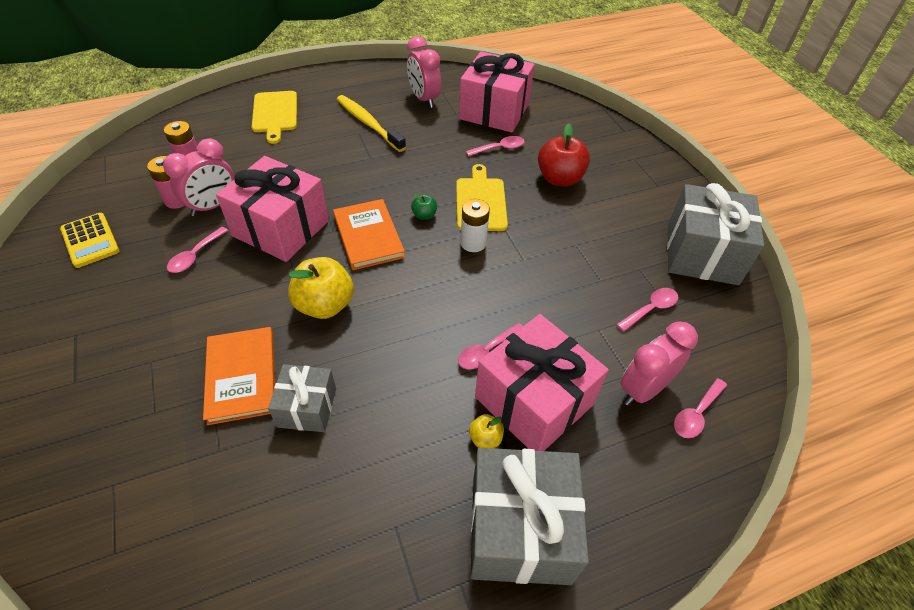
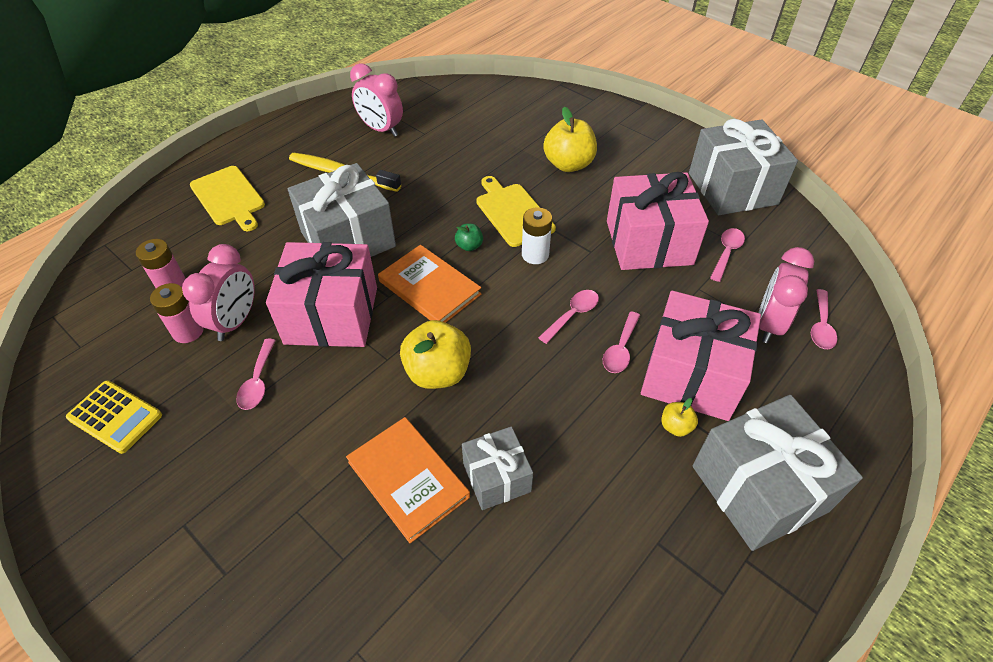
camera: 25 degrees left, 0 degrees up
(335, 175) = (348, 239): none -> grey gift
(494, 111) = (460, 119): pink gift -> pink gift (649, 242)
(499, 148) = (492, 154): pink spoon -> pink spoon (572, 315)
(559, 179) = (568, 164): red apple -> yellow apple

